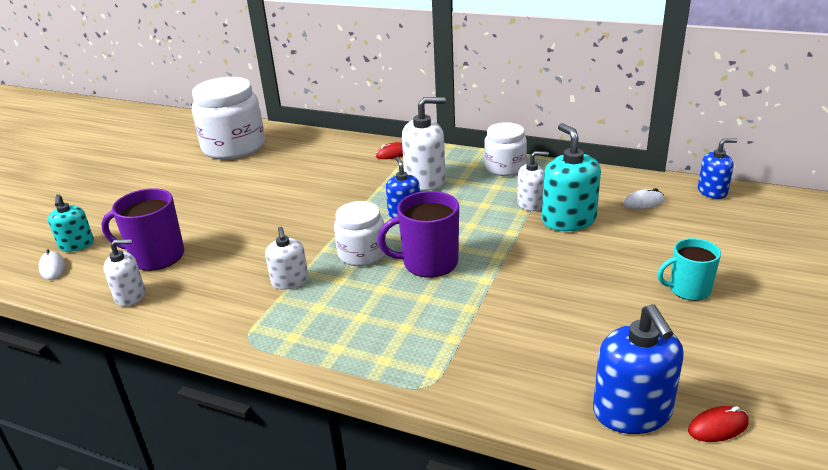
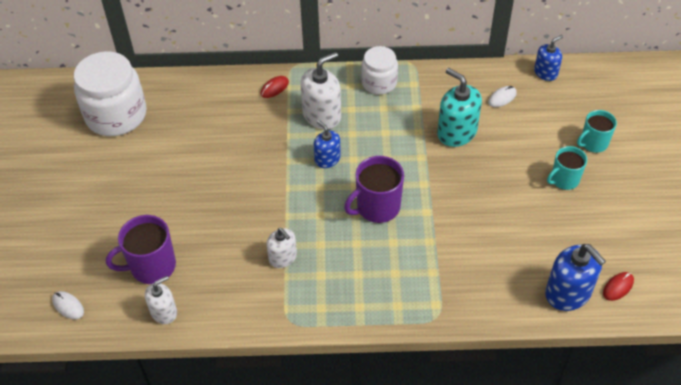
camera: 25 degrees left, 20 degrees up
(76, 245) = (67, 275): turquoise soap dispenser -> none
(362, 254) = (321, 213): white jar -> none
(530, 203) = (420, 121): white soap dispenser -> none
(749, 263) = (593, 143): none -> turquoise mug

